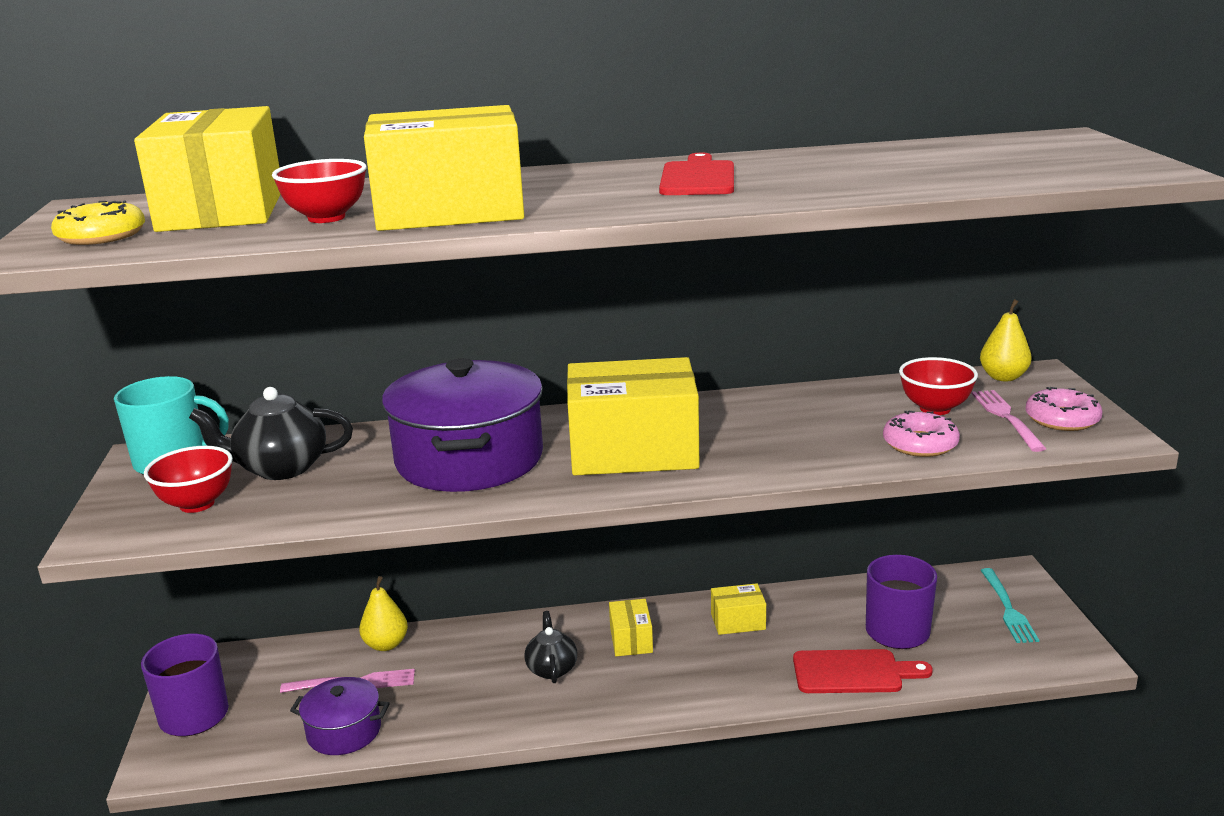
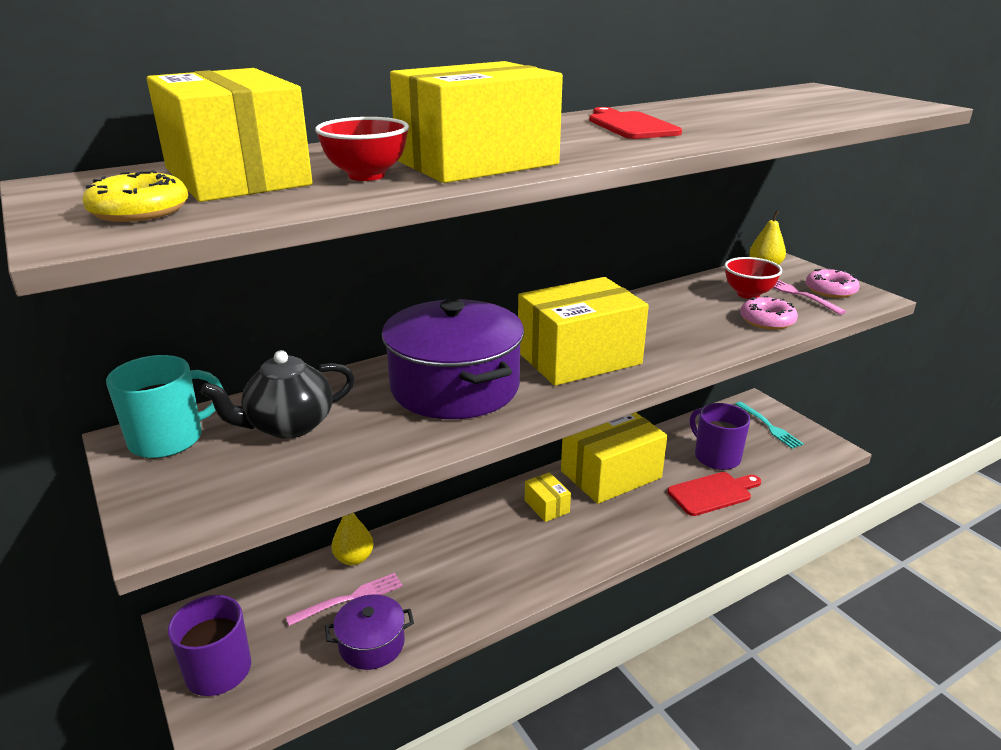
camera: 25 degrees left, 5 degrees up
(197, 504) = (236, 476): red bowl -> none
(551, 668) = (504, 544): black teapot -> none
(738, 621) = (611, 474): yellow box -> yellow box, size x2.22

